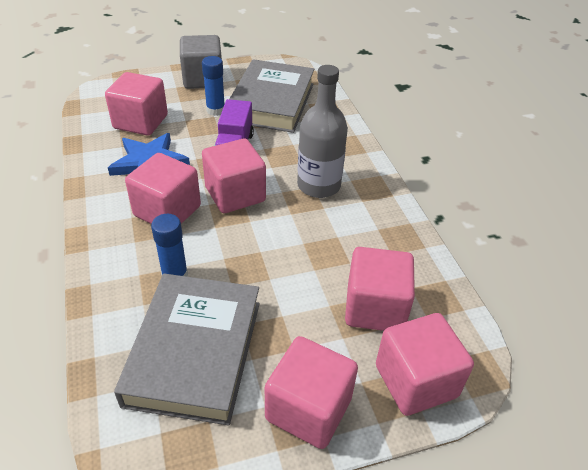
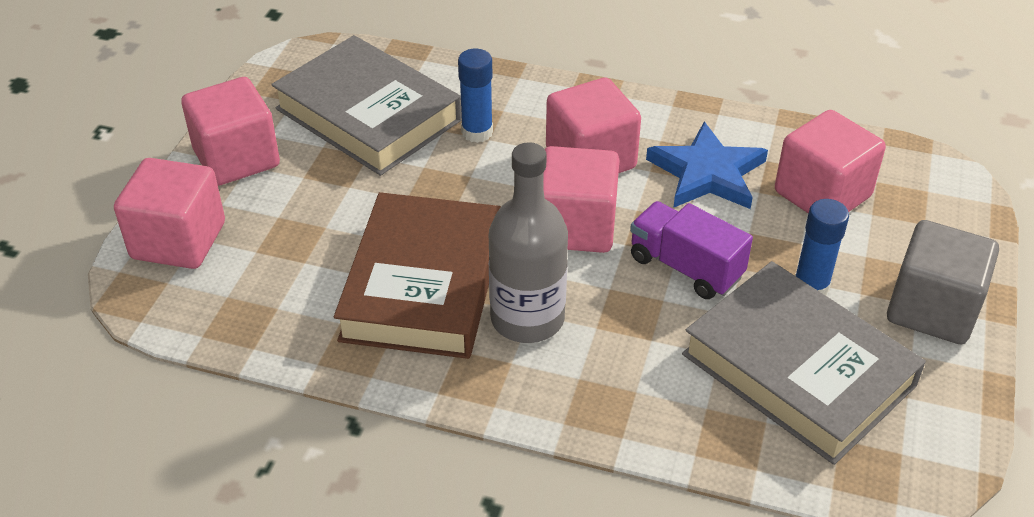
camera: 125 degrees right, 0 degrees up
(333, 234) = (423, 284): none -> brown book
(375, 308) = (284, 260): pink cube -> none

